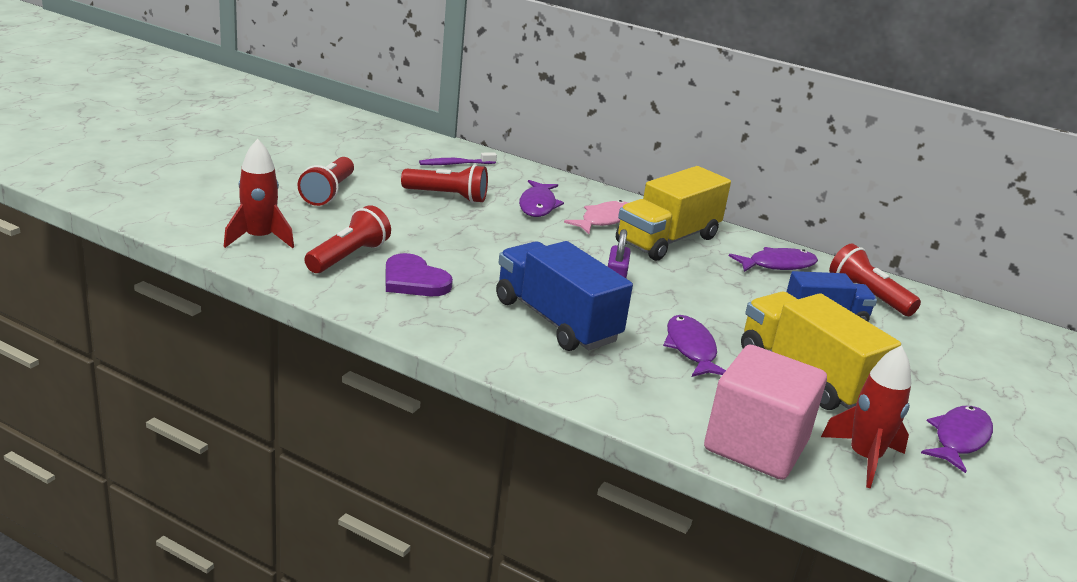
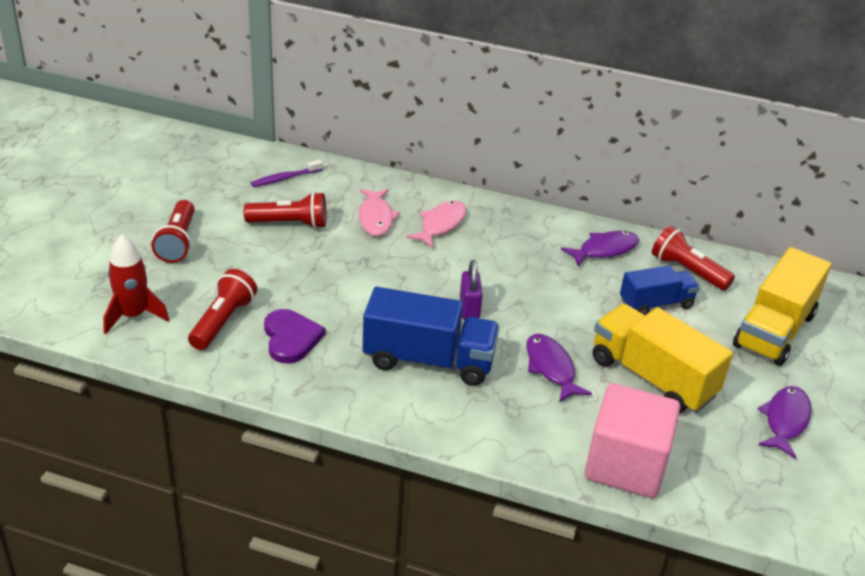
camera: 10 degrees left, 10 degrees up
(414, 280) = (291, 338): purple heart -> purple heart turned 135 degrees counterclockwise
(538, 205) = (376, 218): purple fish -> pink fish
(556, 321) = (429, 360): blue truck -> blue truck turned 150 degrees clockwise
(667, 240) = (502, 239): yellow truck -> yellow truck (774, 330)
(864, 458) = (713, 459): red rocket -> none

